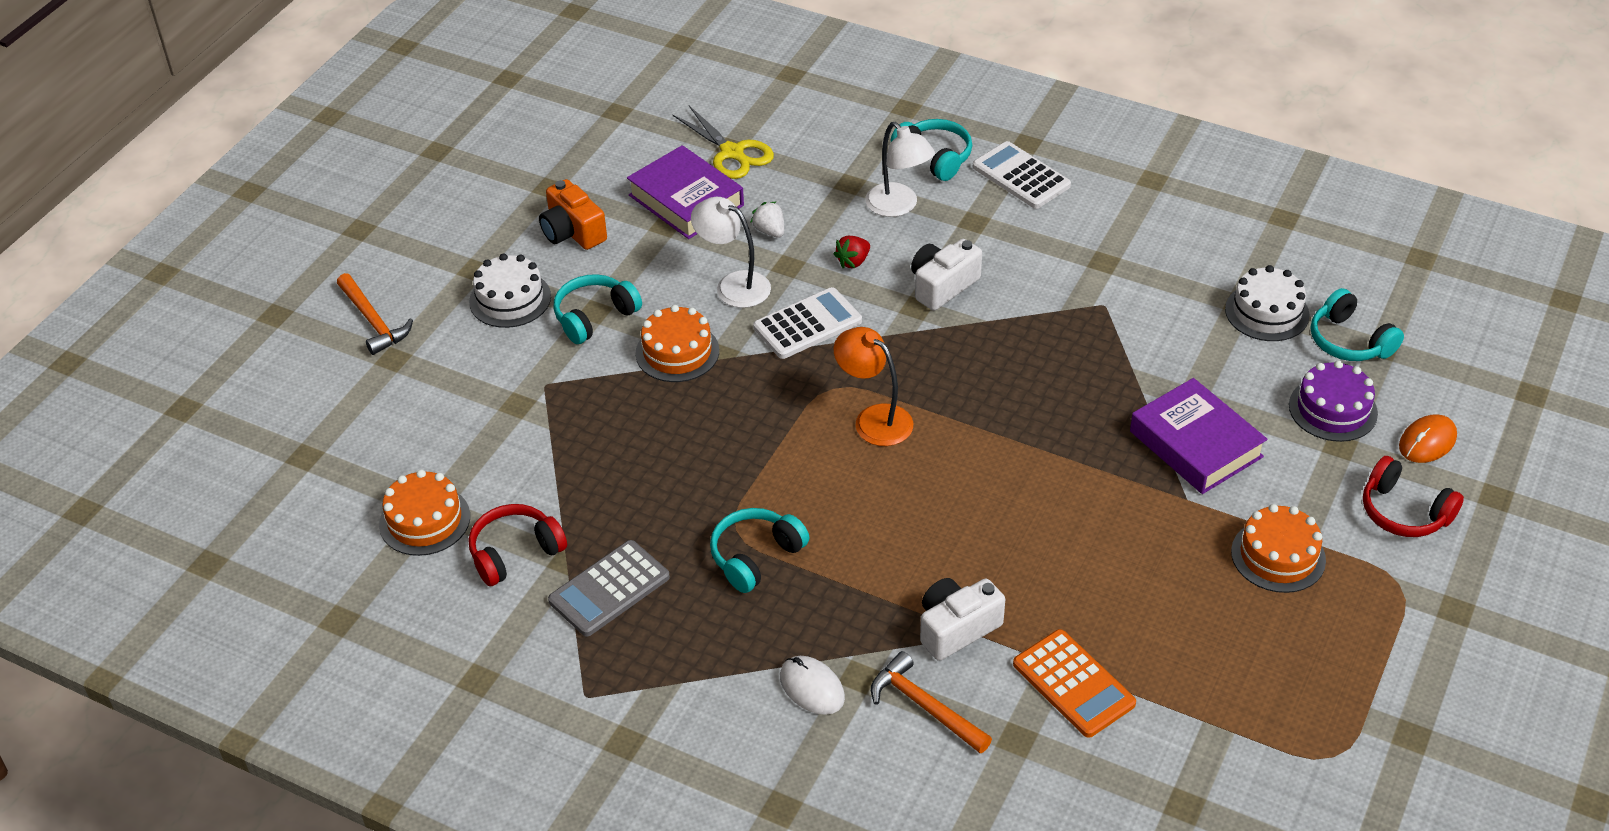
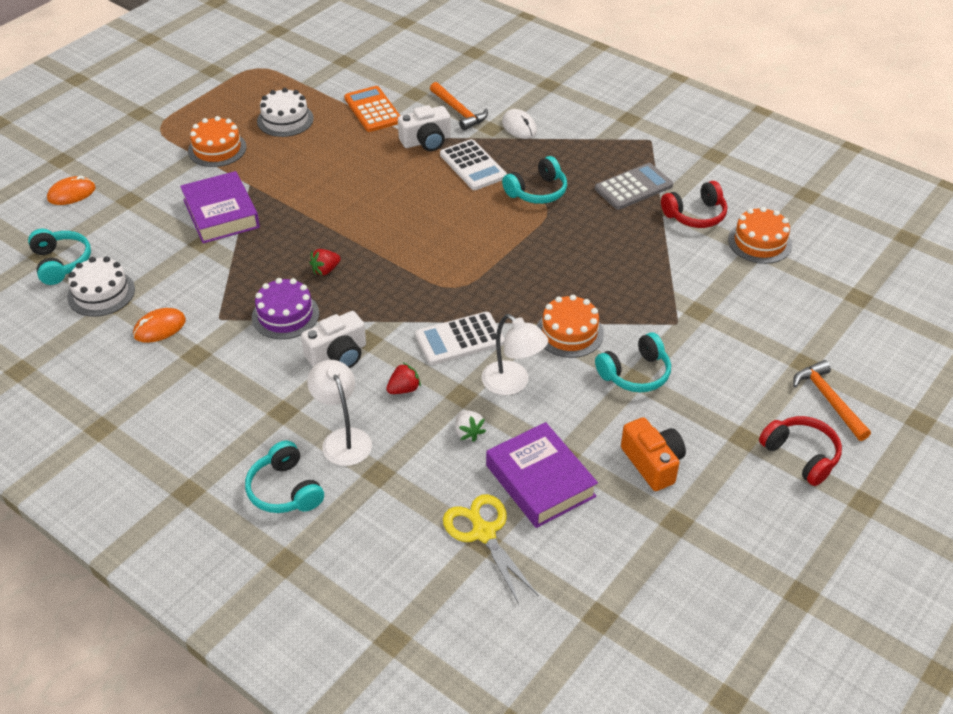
camera: 170 degrees left, 0 degrees up
(510, 299) = (709, 402): white cake -> white cake (285, 120)
(874, 419) = (432, 261): orange lamp -> none
(1008, 384) = (325, 270): none -> red strawberry
(1021, 176) = (215, 453): white calculator -> white calculator (473, 166)
(1166, 283) = (159, 328): none -> orange mouse
(1333, 409) = (114, 221): purple cake -> purple cake (285, 315)
(1404, 512) = (123, 159): red headphones -> red headphones (801, 455)

